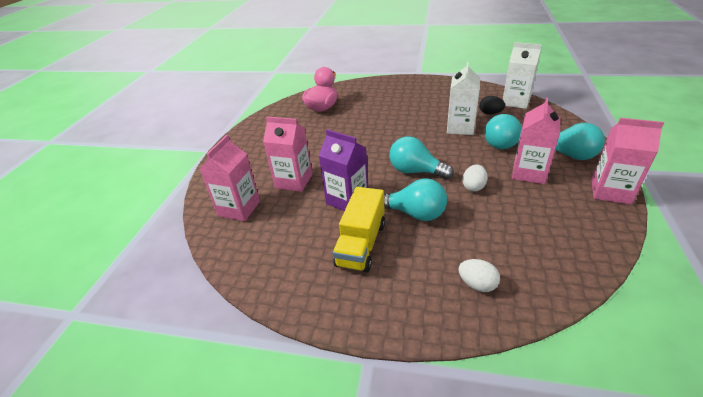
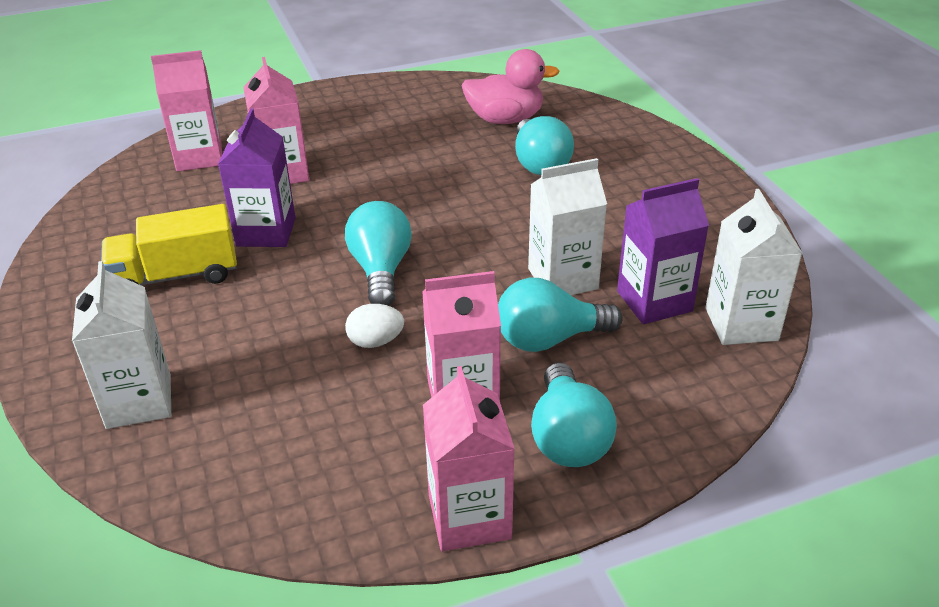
camera: 55 degrees right, 0 degrees up
(414, 213) = (268, 301): turquoise light bulb -> turquoise light bulb (539, 163)
(477, 284) = (139, 401): white egg -> white carton
(490, 113) = (654, 301): black egg -> purple carton

